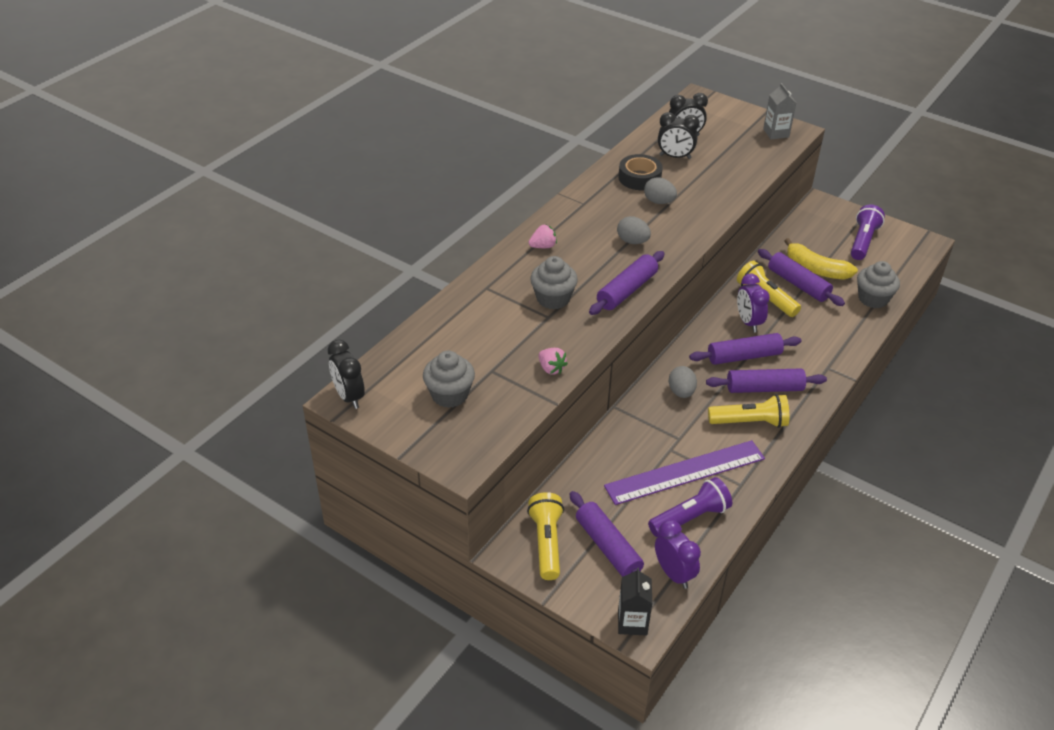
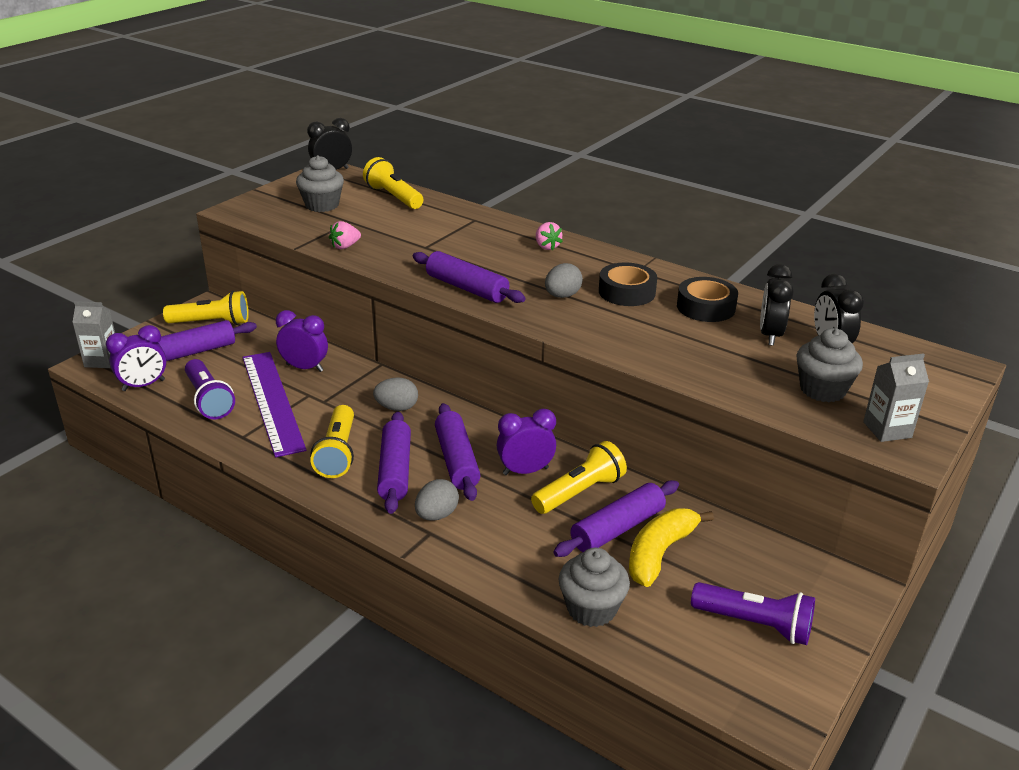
camera: 90 degrees right, 10 degrees down
(429, 343) = (393, 197): none -> yellow flashlight
(553, 299) = (454, 249): grey cupcake -> grey cupcake (822, 390)
(621, 210) = (626, 292): none -> black tape
(627, 457) = (304, 368): none -> purple clock
(632, 622) = (102, 360): black carton -> grey carton
(659, 202) = (653, 317): grey egg -> grey egg (436, 515)

